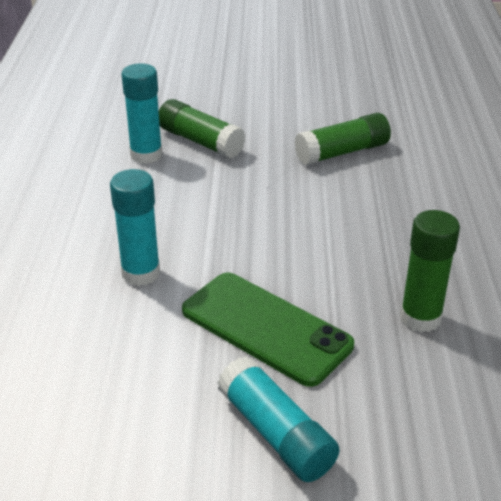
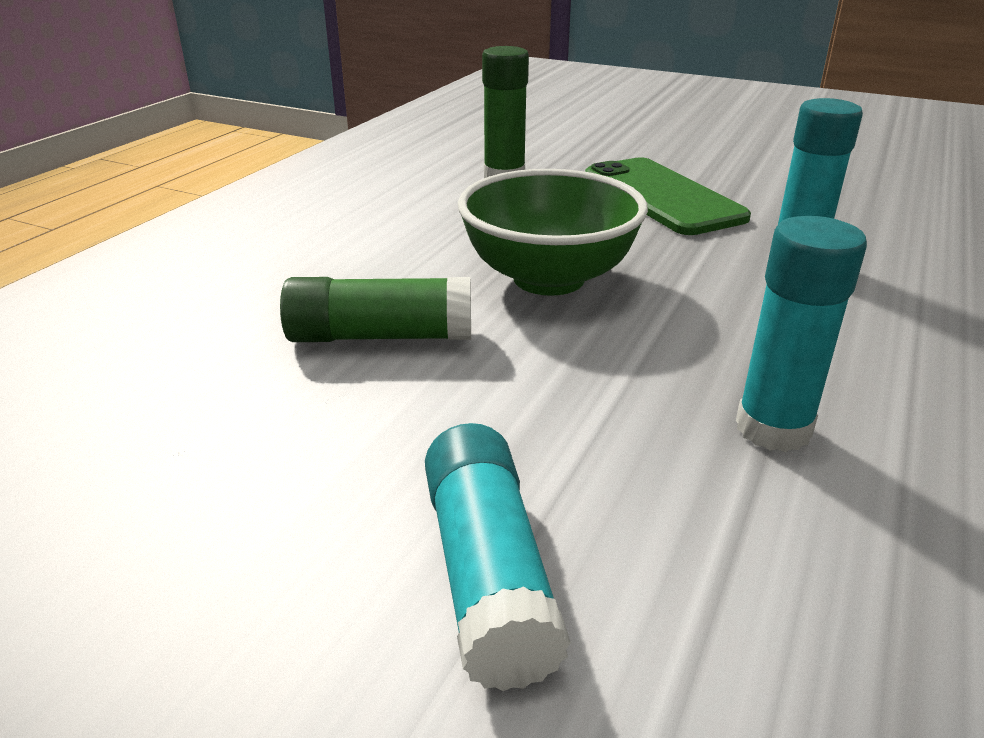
camera: 155 degrees left, 5 degrees down
(201, 141) = (637, 430): green glue stick -> none
(276, 433) = (688, 154): turquoise glue stick -> turquoise glue stick (488, 574)
(292, 209) = (548, 278): none -> green bowl

